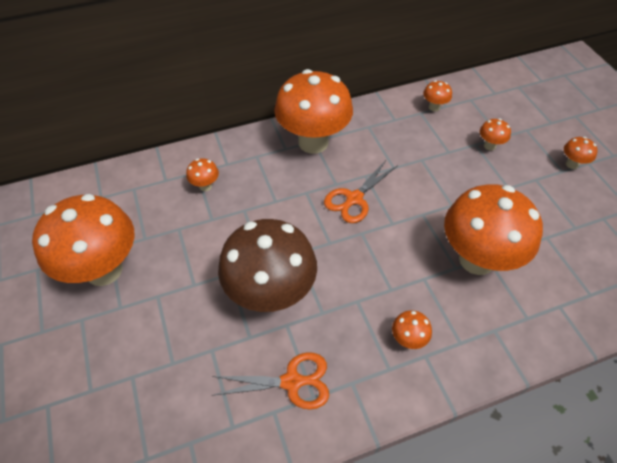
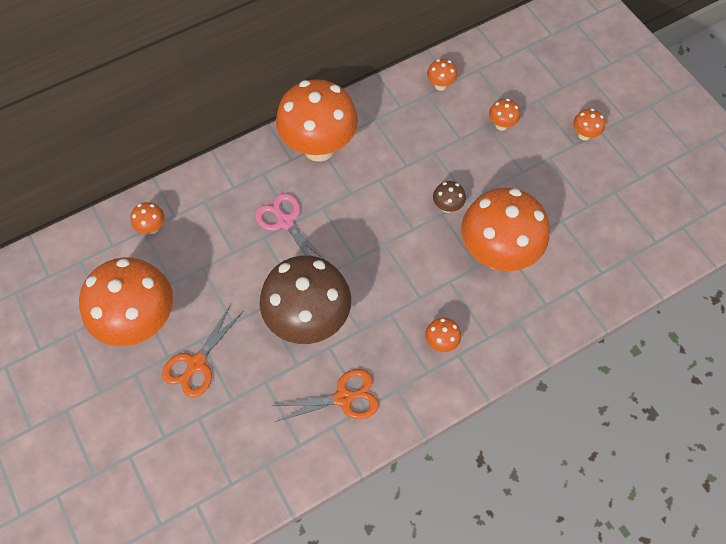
camera: 10 degrees left, 10 degrees up
(205, 186) = (217, 216): orange mushroom -> orange mushroom (152, 228)
(268, 200) = (285, 222): none -> pink scissors
(354, 199) = (372, 207): orange scissors -> orange scissors (196, 363)
(429, 208) = (447, 207): none -> brown mushroom

